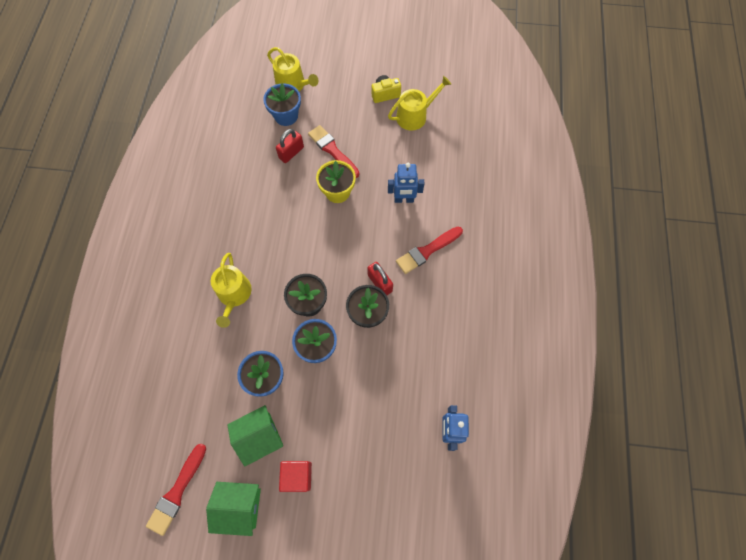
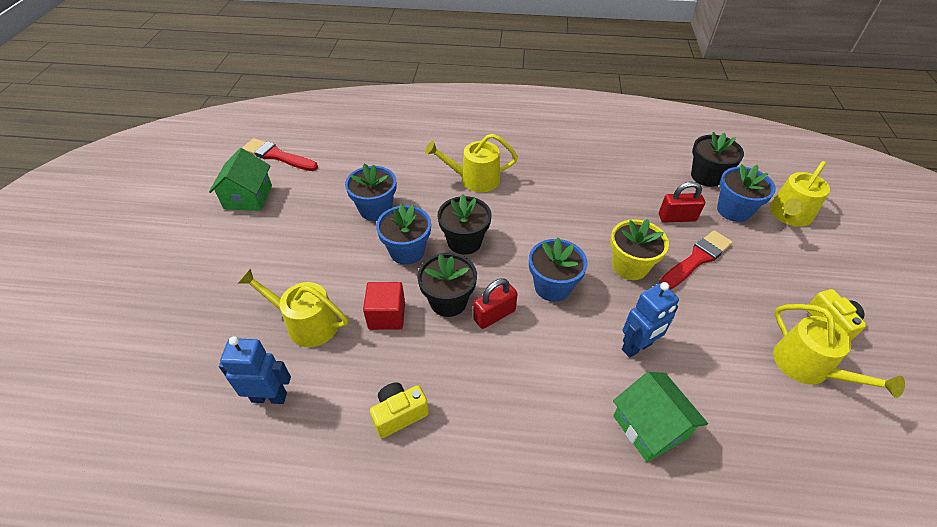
camera: 90 degrees right, 20 degrees down
(247, 123) = (706, 176): none -> black flower pot
(260, 436) = (313, 207): green house -> green house (650, 427)
(291, 153) = (677, 218): red padlock -> red padlock turned 45 degrees counterclockwise
(297, 476) = (263, 238): red cube -> red cube (387, 316)
(355, 243) = (552, 287): none -> blue flower pot
(388, 417) = (307, 323): none -> yellow watering can
(404, 199) = (637, 347): blue robot -> blue robot turned 120 degrees counterclockwise
(427, 251) = (551, 377): red brush -> none
(456, 342) = (399, 414): none -> yellow camera

